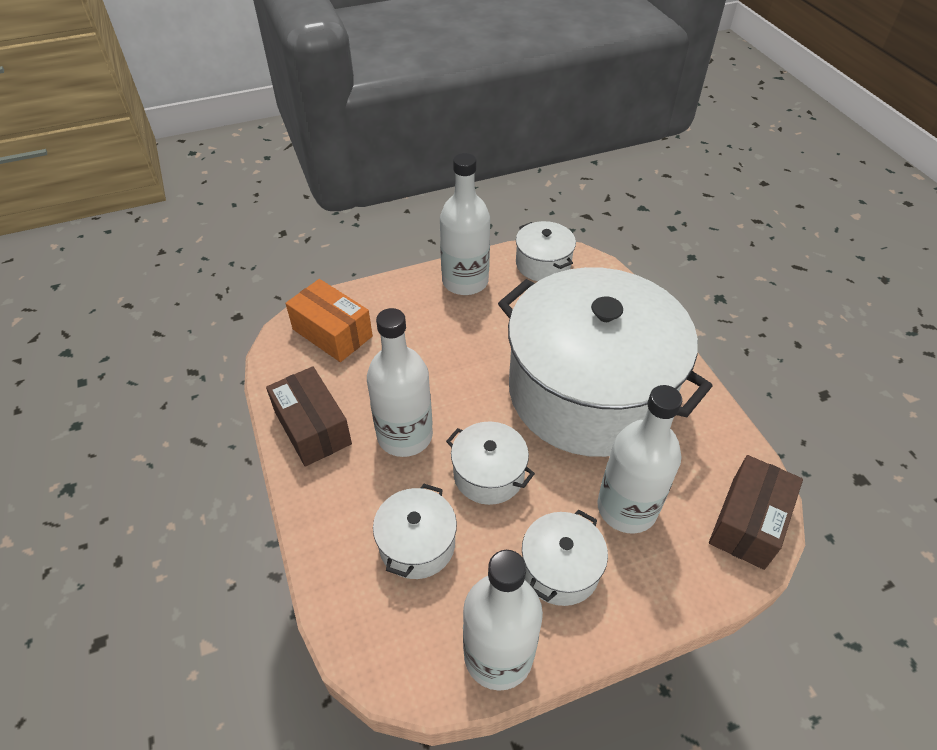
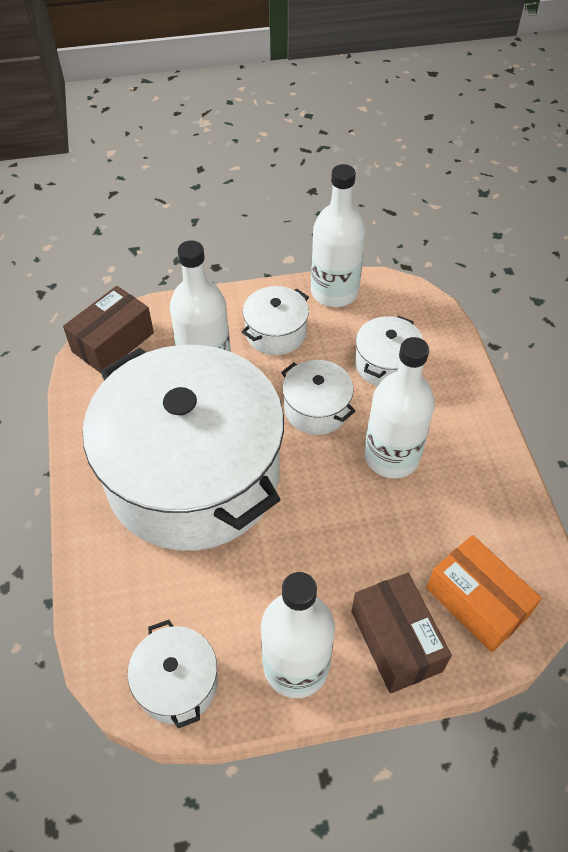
camera: 170 degrees left, 5 degrees up
(313, 428) = (485, 478): brown box -> brown box (396, 640)

